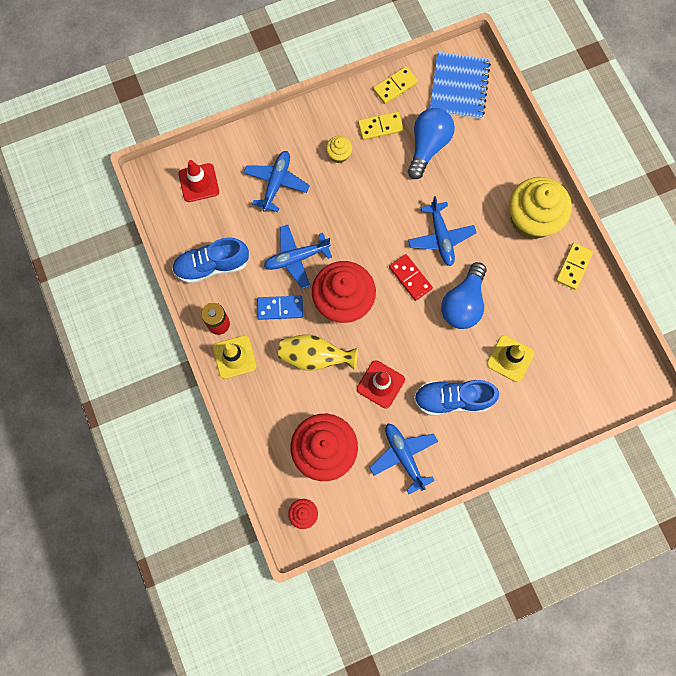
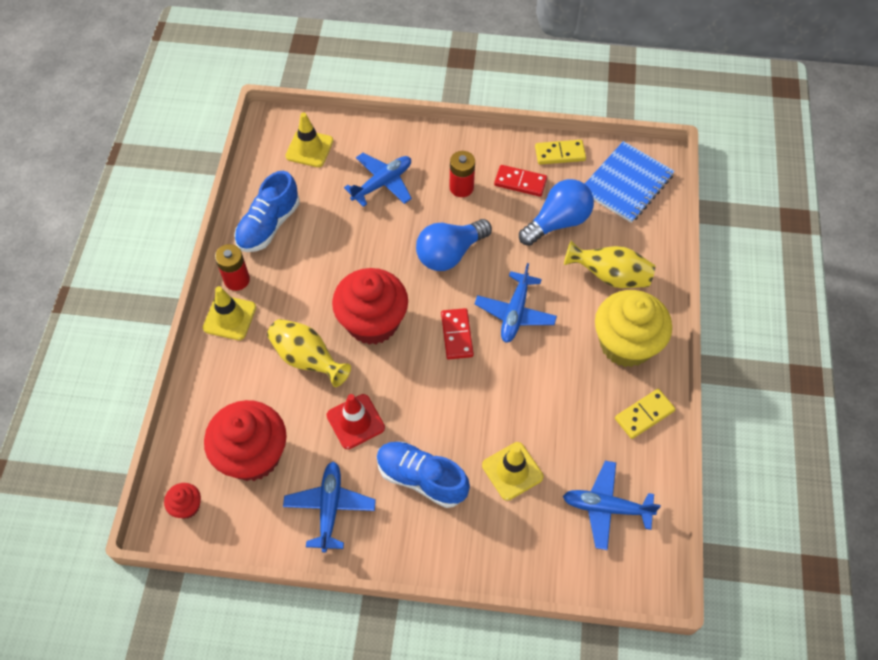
camera: 30 degrees right, 15 degrees down
(199, 183) = (309, 148): red traffic cone -> yellow traffic cone
(212, 266) = (269, 225): blue shoe -> blue shoe turned 75 degrees counterclockwise
(280, 308) = (306, 296): blue domino -> none
(296, 258) = (354, 259): blue plane -> blue plane (606, 507)
(339, 155) = (461, 187): yellow cupcake -> red battery
(380, 127) = (520, 182): yellow domino -> red domino
(463, 303) = (496, 388): blue light bulb -> blue light bulb (450, 254)
(490, 171) = (610, 276): none -> yellow vase

